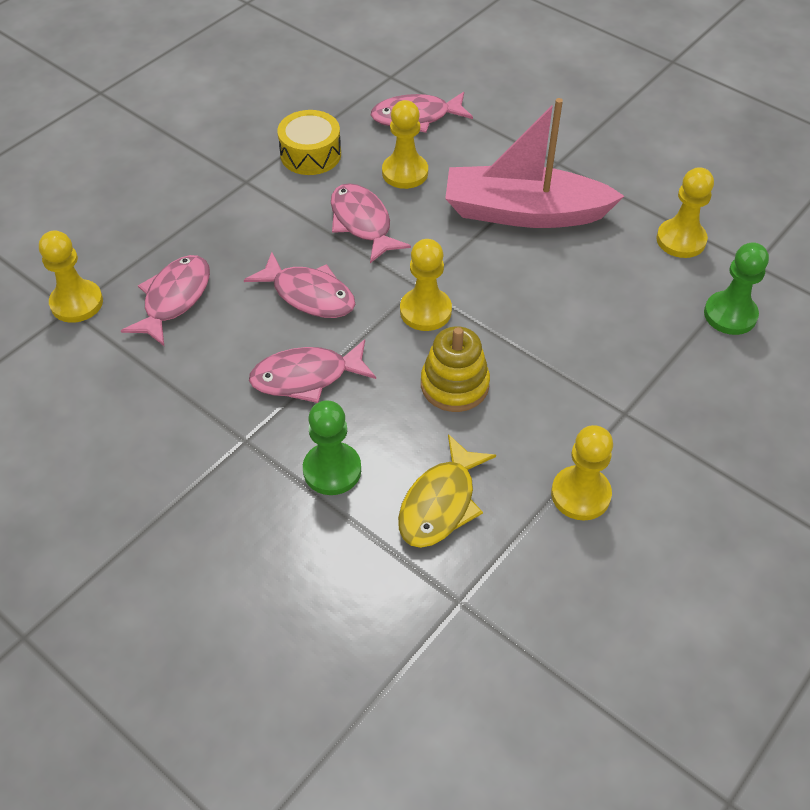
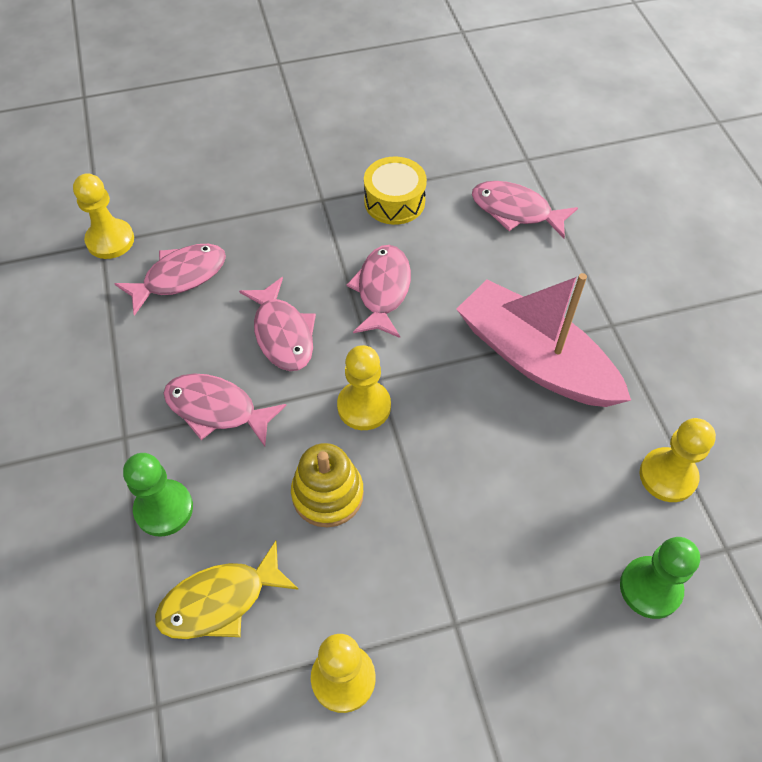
camera: 35 degrees right, 5 degrees up
(405, 173) = (460, 261): yellow pawn -> none

